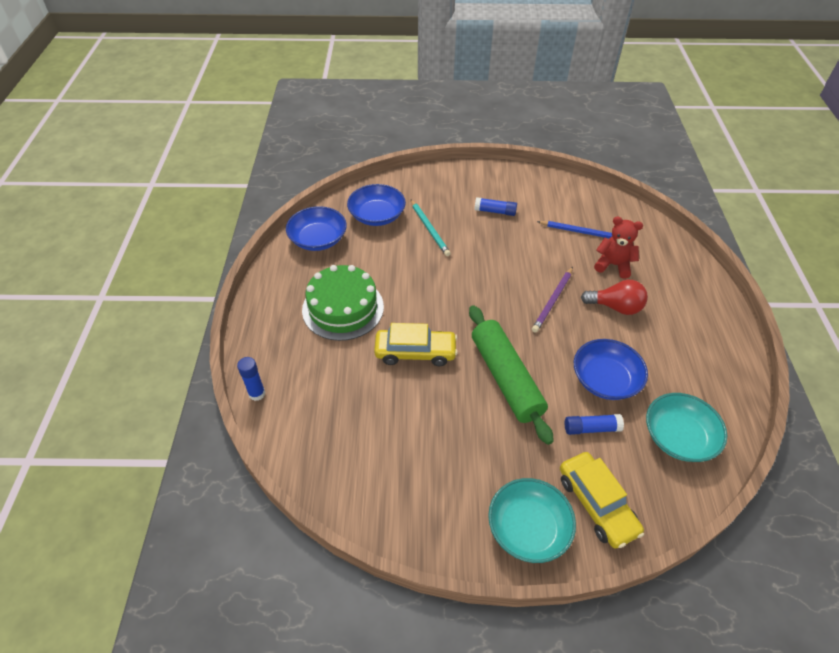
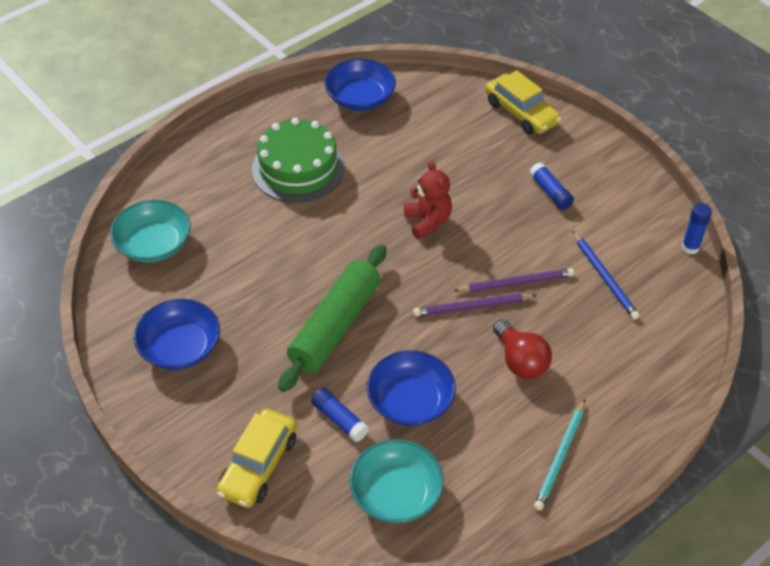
camera: 50 degrees right, 0 degrees up
(257, 394) = (157, 179): blue glue stick -> blue glue stick (690, 247)
(377, 216) = (438, 114): blue bowl -> blue bowl (180, 347)
(415, 352) = (299, 246): yellow car -> yellow car (521, 112)
(429, 229) = (464, 160): turquoise pencil -> turquoise pencil (560, 456)
(528, 528) = (191, 429): turquoise bowl -> turquoise bowl (154, 244)
(551, 270) = (515, 283): none -> purple pencil
(613, 265) = (583, 328): red teddy bear -> red teddy bear (428, 221)

